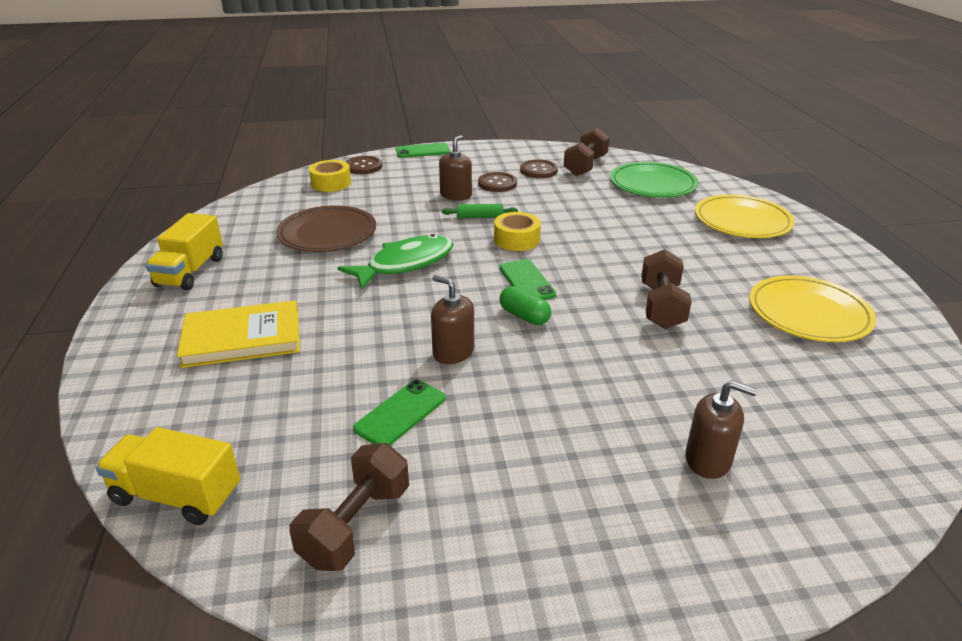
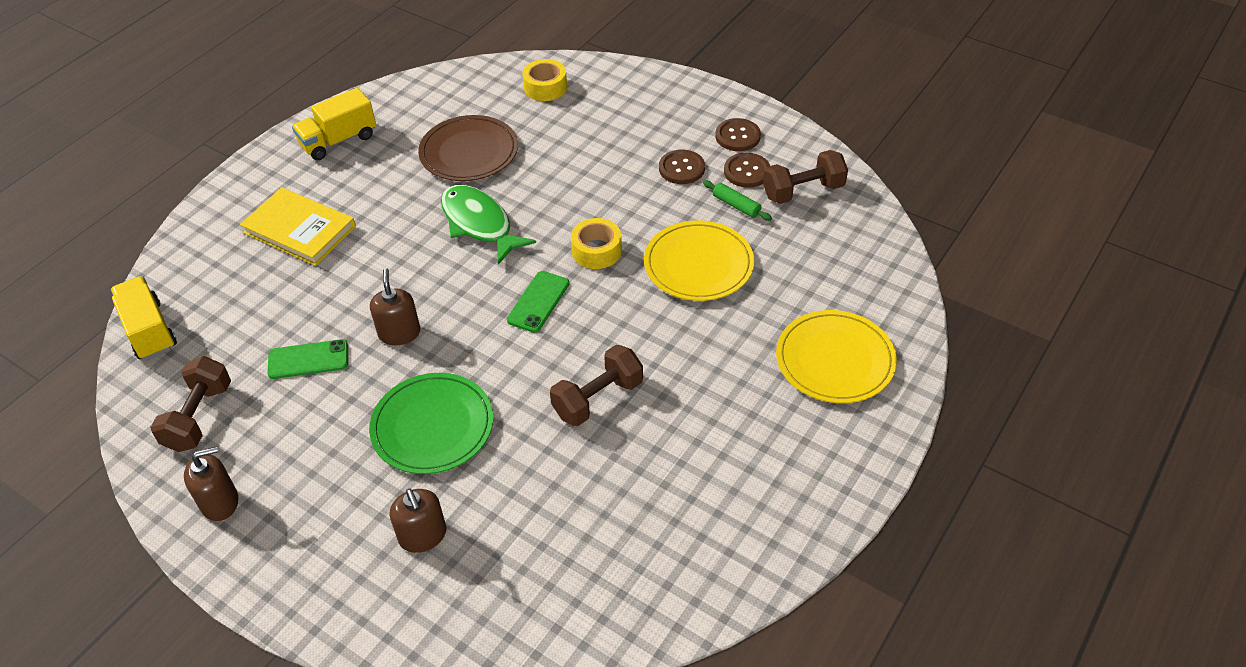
camera: 45 degrees right, 15 degrees up
(356, 525) = (199, 417): brown dumbbell -> brown dumbbell turned 60 degrees counterclockwise
(363, 166) = (599, 77): brown button -> brown button (737, 136)
(405, 264) = (479, 224): green fish -> green fish turned 135 degrees counterclockwise
(422, 151) = (679, 82): green phone -> none
(456, 195) = (624, 163): brown soap dispenser -> brown soap dispenser (220, 502)
(479, 217) = (605, 204): green rolling pin -> green rolling pin (736, 205)
(524, 316) = (487, 335): green capsule -> none
(652, 184) = (829, 257): green plate -> green plate (432, 426)
(809, 313) = (703, 493): yellow plate -> yellow plate (698, 264)

